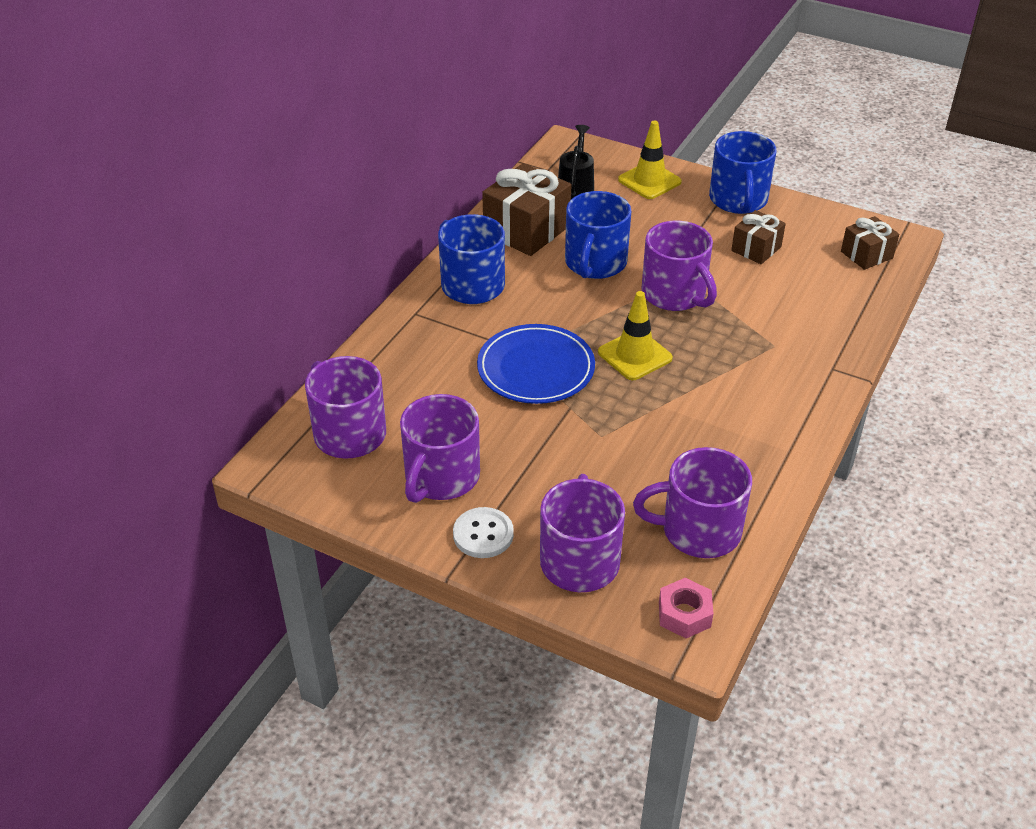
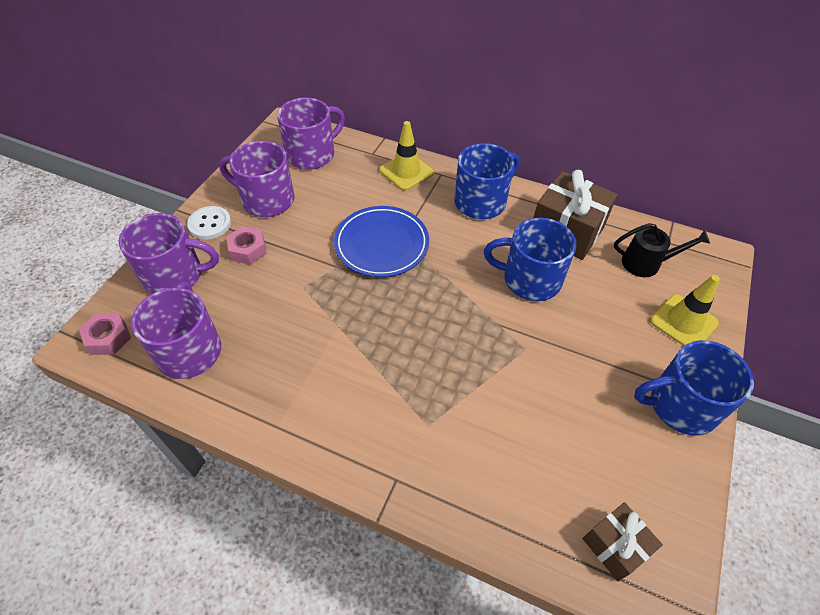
camera: 85 degrees right, 10 degrees up
(537, 490) = (248, 250): none -> pink nut
(635, 355) = (403, 308): yellow traffic cone -> yellow traffic cone (406, 171)
(675, 294) = (495, 340): purple mug -> none
(756, 249) = (591, 418): brown gift -> none

